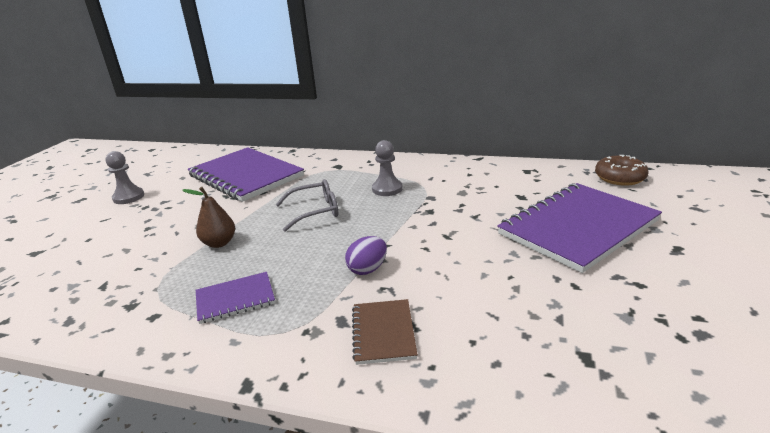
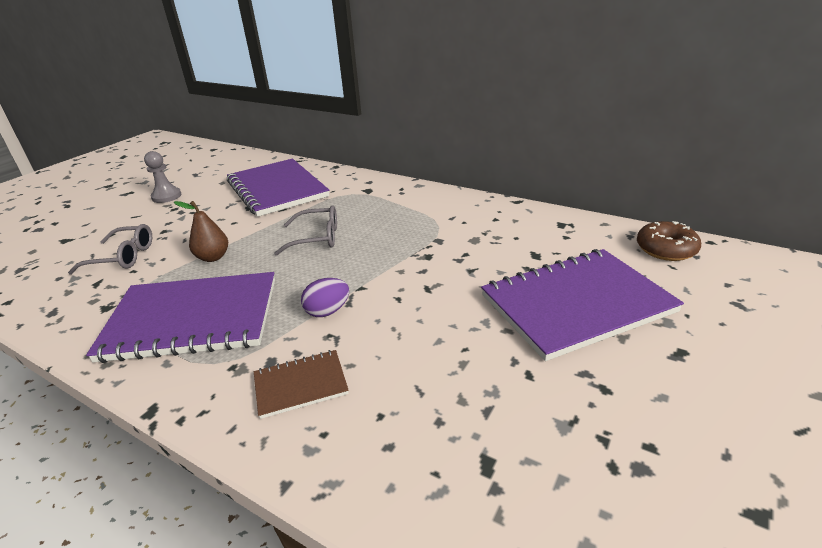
camera: 15 degrees right, 5 degrees up
(117, 258) = (123, 257): none -> grey glasses
(235, 299) = (192, 319): purple notebook -> purple notebook, size x2.13
(383, 332) = (300, 385): brown notebook -> brown notebook turned 60 degrees clockwise
(387, 189) = (400, 224): grey pawn -> none

